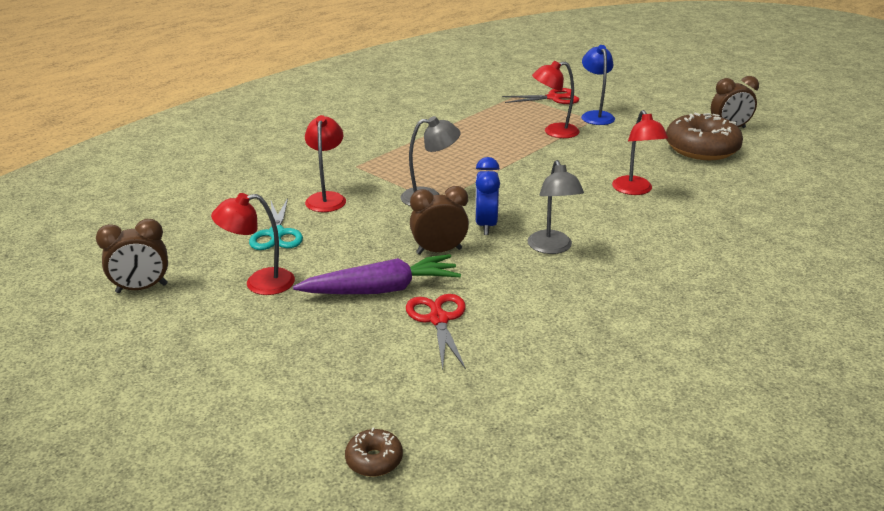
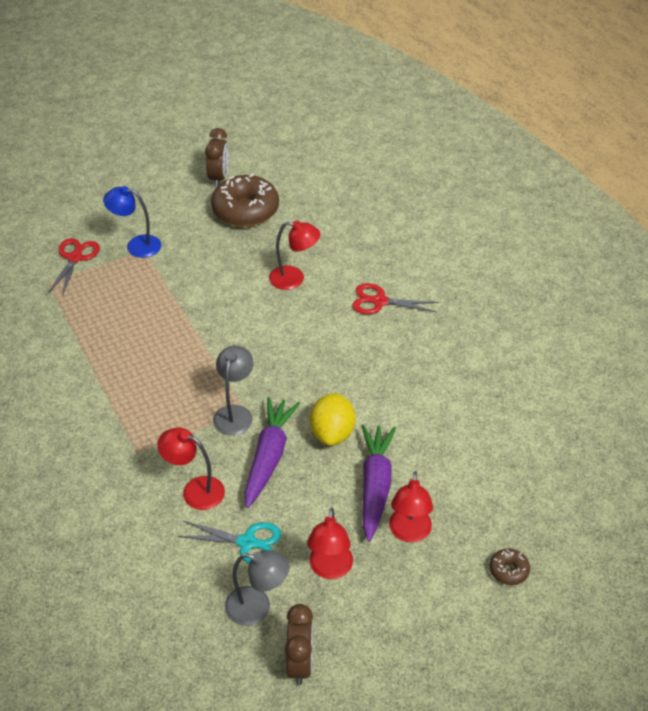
camera: 70 degrees left, 15 degrees up
(374, 460) = (574, 537): brown donut -> brown donut (508, 570)
(387, 224) = (269, 456): none -> purple carrot
(438, 319) = (430, 461): red scissors -> red scissors (380, 301)
(439, 251) = (332, 433): brown clock -> yellow lemon
(486, 225) = (304, 390): blue clock -> none
(552, 248) = (360, 362): grey lamp -> grey lamp (257, 607)
(554, 132) = (153, 286): red lamp -> red lamp (409, 533)

